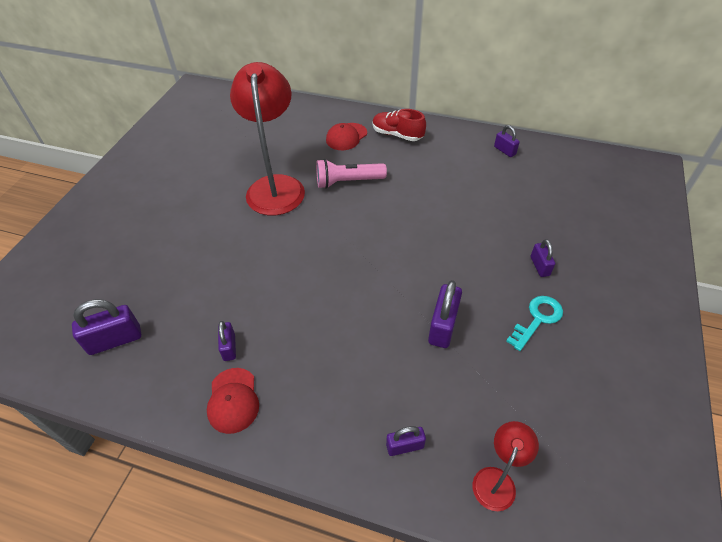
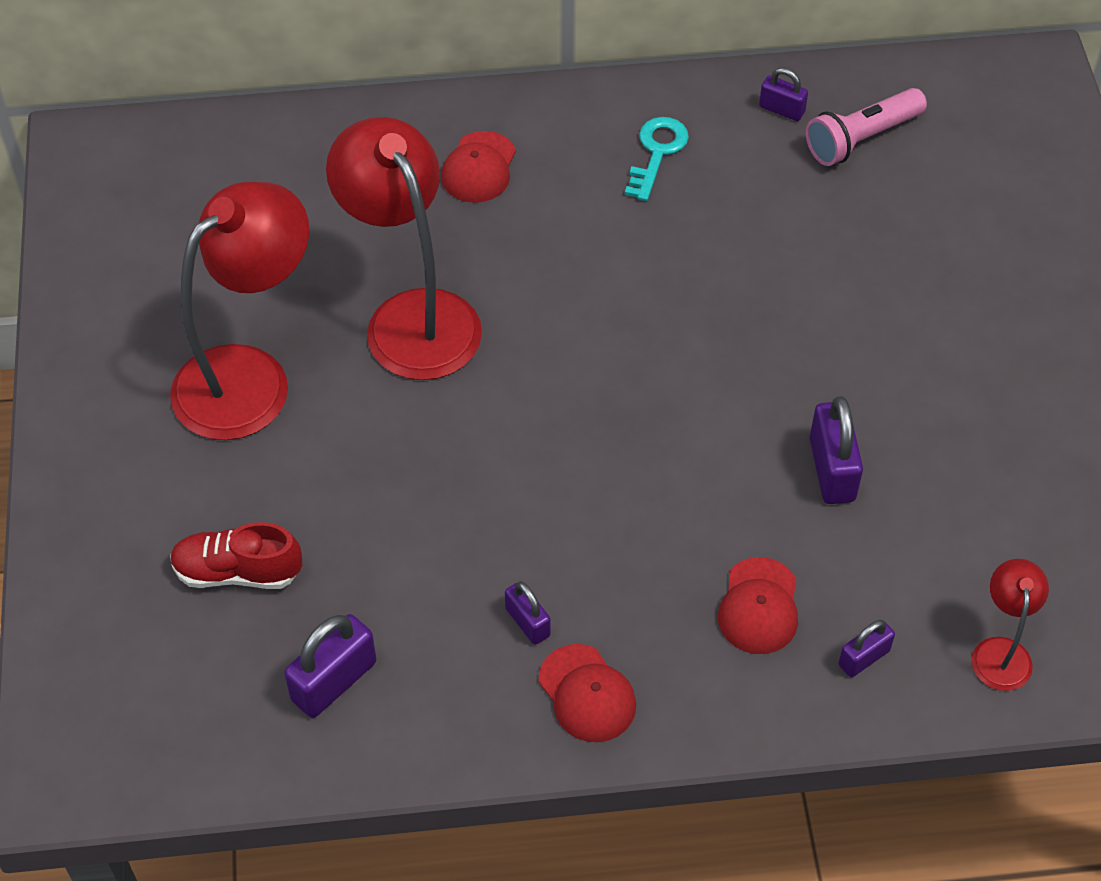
camera: 25 degrees left, 5 degrees up
(188, 189) = (250, 377): none -> red lamp
(348, 182) = (539, 264): pink flashlight -> pink flashlight (861, 139)
(359, 388) = (759, 606): none -> red cap
(397, 135) = (572, 134): red shoe -> red shoe (238, 572)
(537, 319) = (962, 408): turquoise key -> turquoise key (657, 153)
(539, 266) = (931, 318): purple padlock -> none

